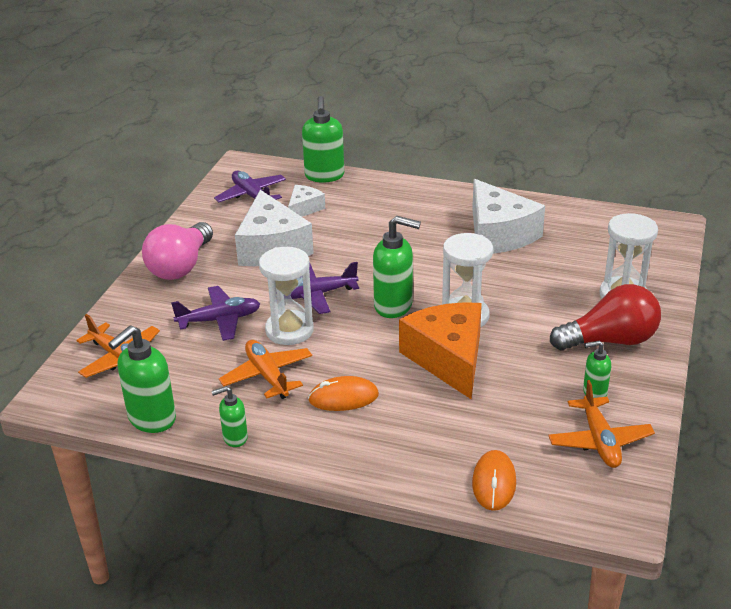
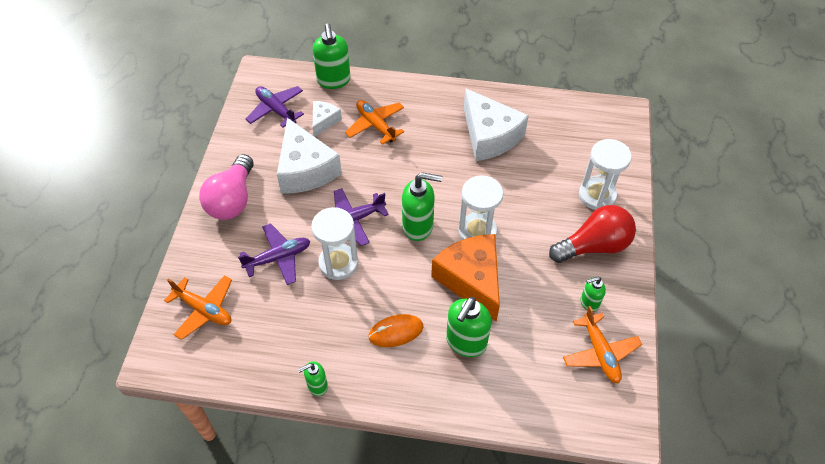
camera: 10 degrees left, 20 degrees up
(151, 419) = (245, 374): green soap dispenser -> green soap dispenser (466, 342)
(267, 376) = (330, 315): orange plane -> orange plane (375, 125)
(494, 483) = (527, 406): orange mouse -> none

